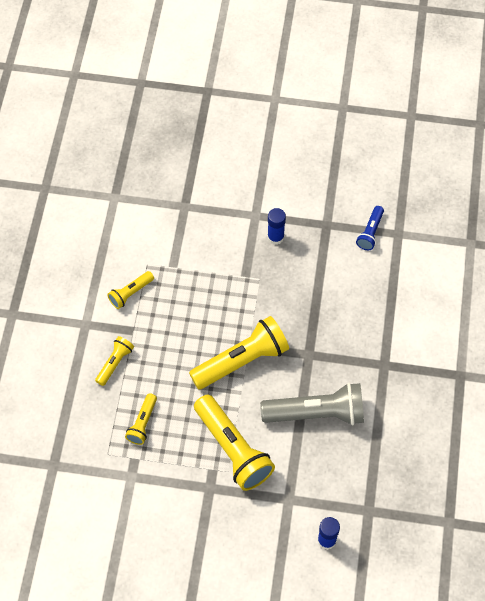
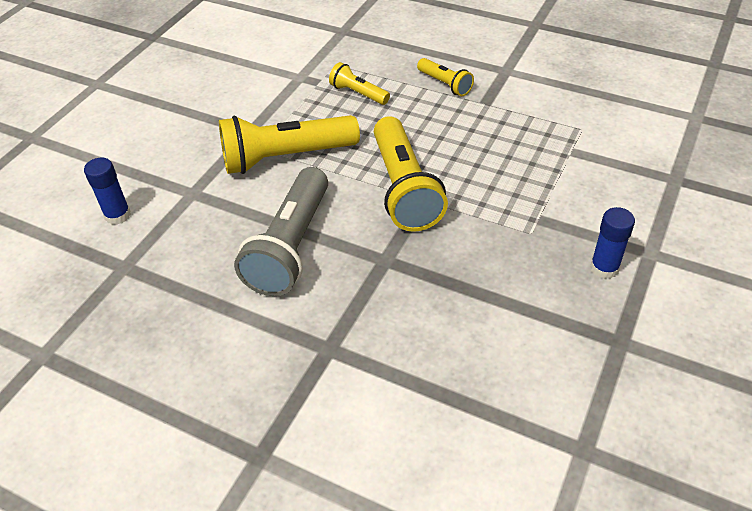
camera: 110 degrees right, 15 degrees down
(130, 293) = (539, 109): yellow flashlight -> none
(370, 232) = (594, 403): blue flashlight -> none

